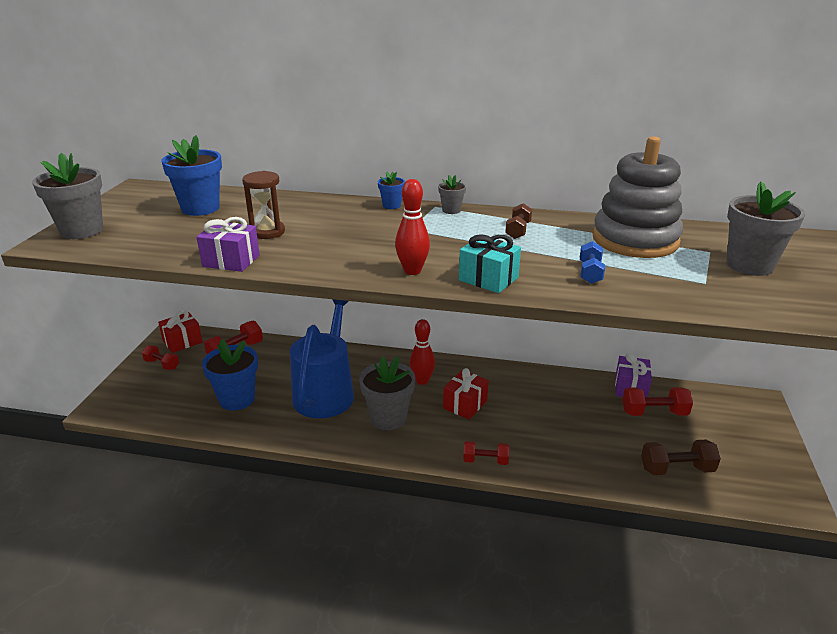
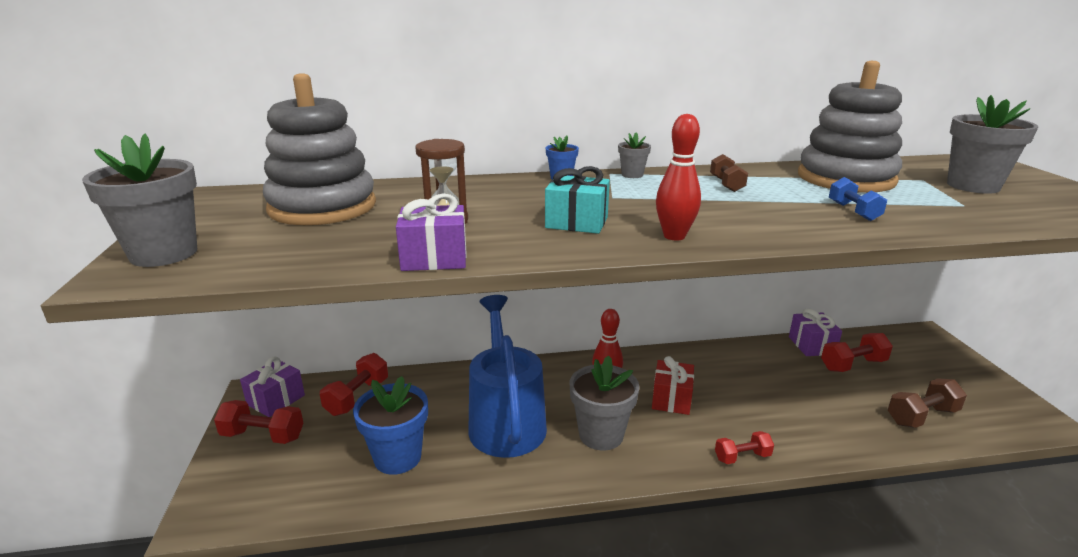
camera: 20 degrees left, 5 degrees down
(162, 364) = (263, 436): red dumbbell -> red dumbbell, size x1.51
(182, 342) = (276, 400): red gift -> purple gift
(200, 208) = (322, 207): blue flower pot -> grey stacking toy
(488, 279) = (766, 232): turquoise gift -> turquoise gift (576, 222)

